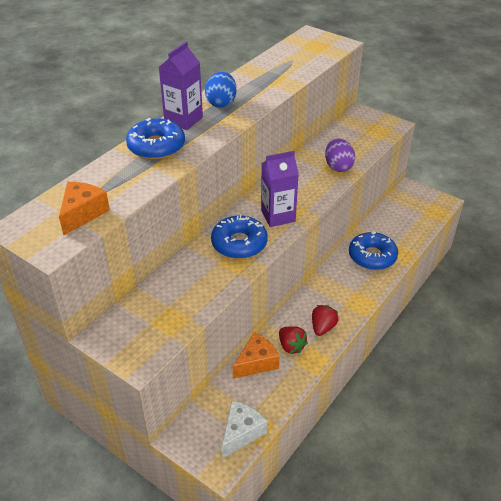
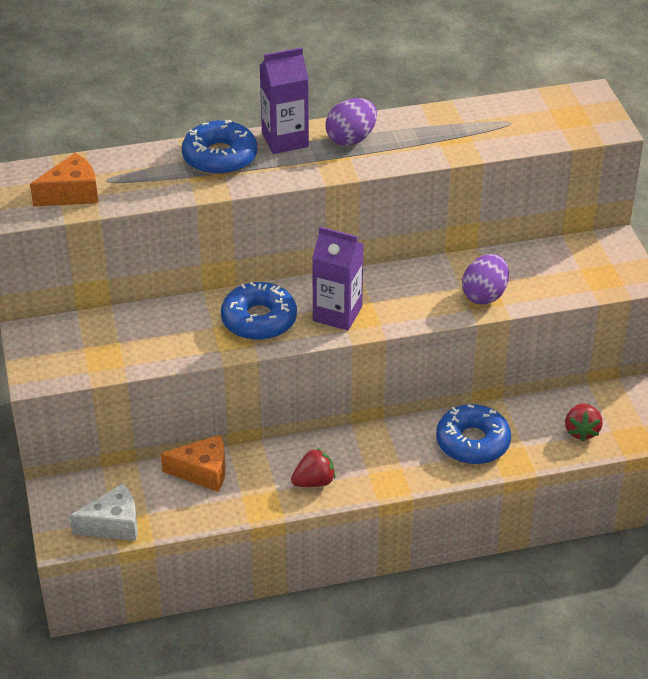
camera: 40 degrees right, 0 degrees up
(221, 103) = (351, 139): blue egg -> purple egg
(291, 346) = (257, 479): red strawberry -> red strawberry (581, 431)

